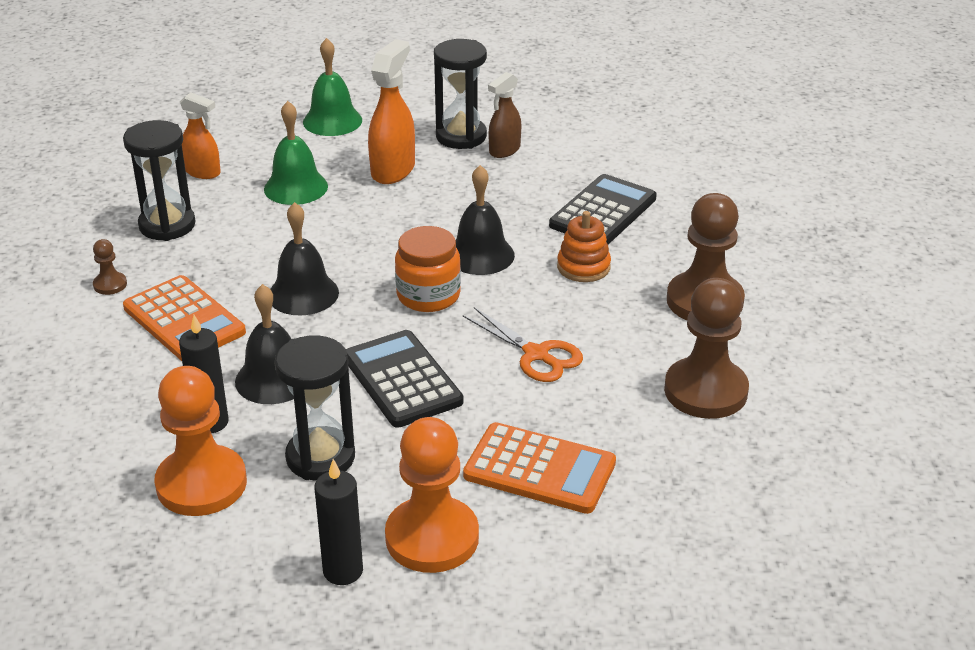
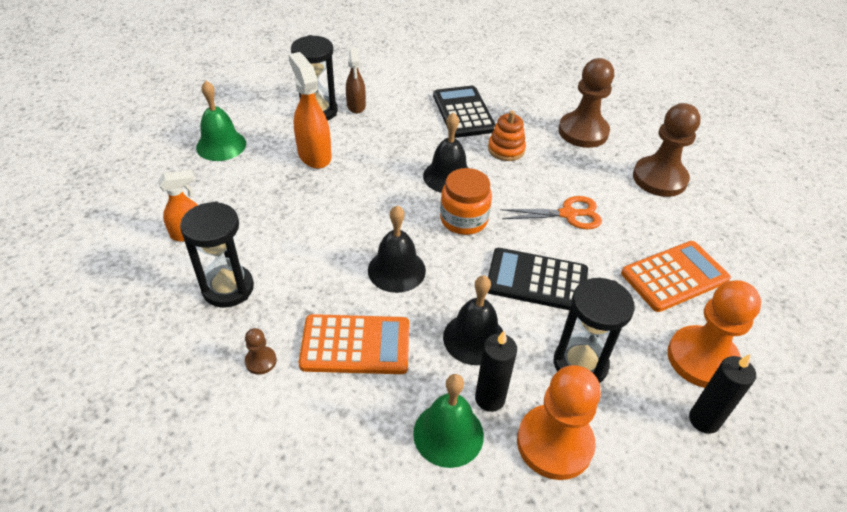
camera: 50 degrees left, 10 degrees up
(296, 187) = (272, 203): green bell -> green bell (448, 434)

